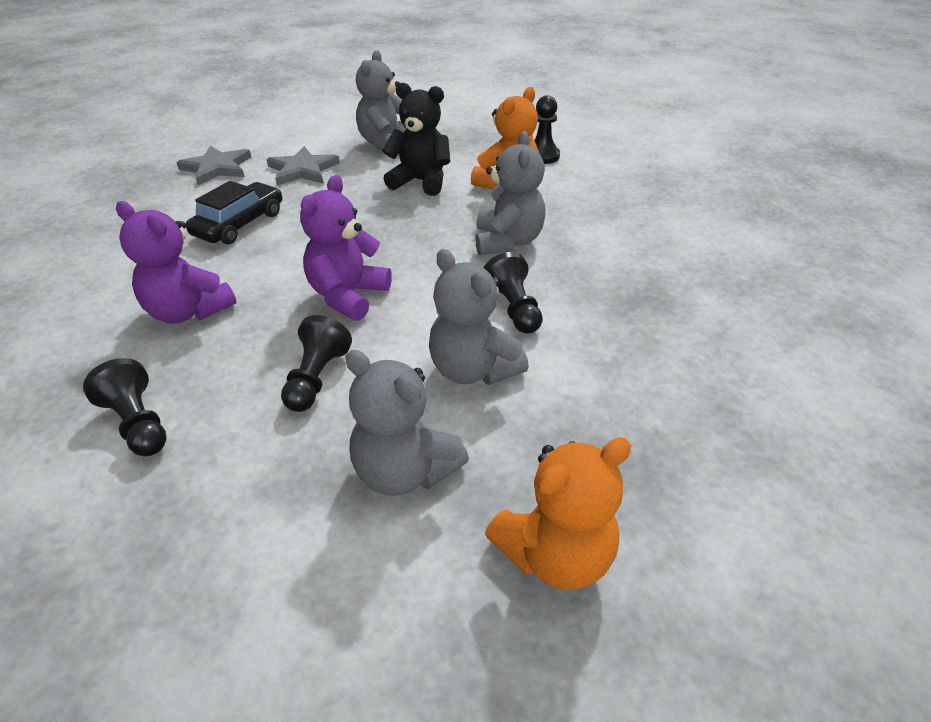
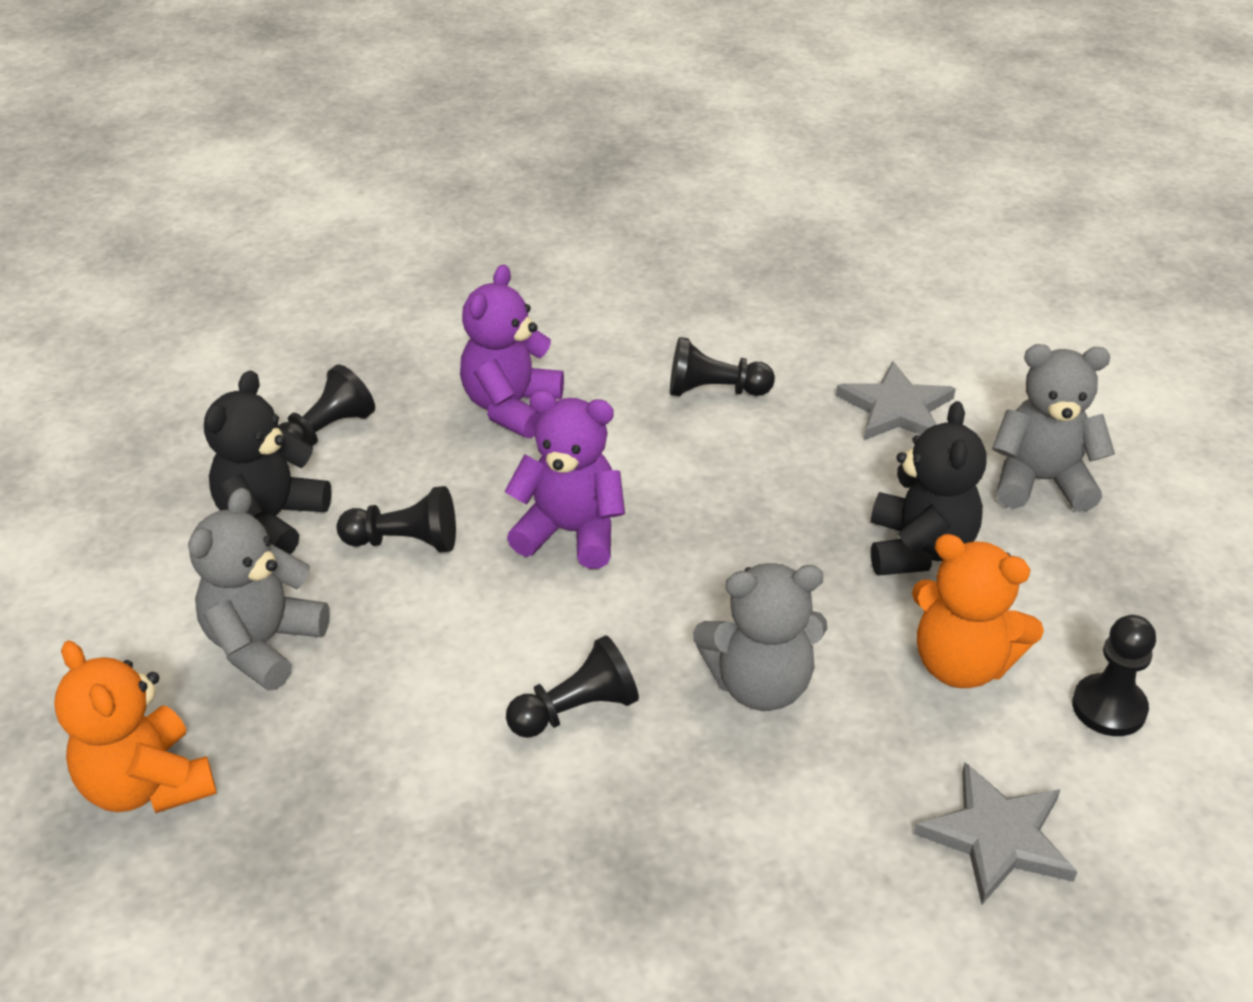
camera: 80 degrees right, 0 degrees up
(217, 168) = (862, 324): grey star -> grey star (997, 837)
(239, 224) = (714, 391): black car -> black pawn
(242, 465) = (271, 520): none -> black teddy bear
(473, 370) = (435, 680): grey teddy bear -> none

